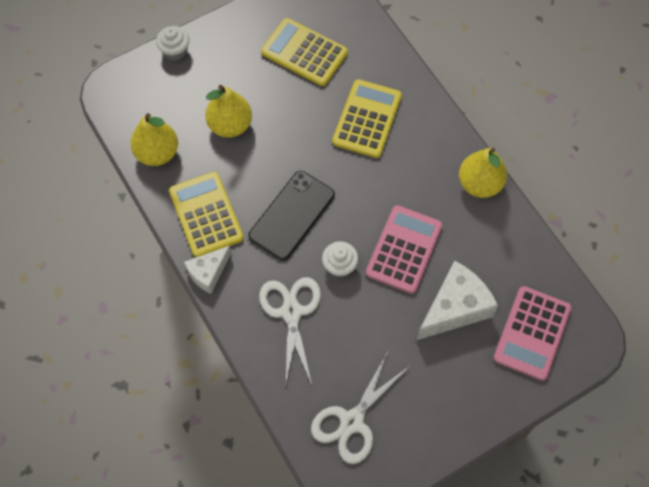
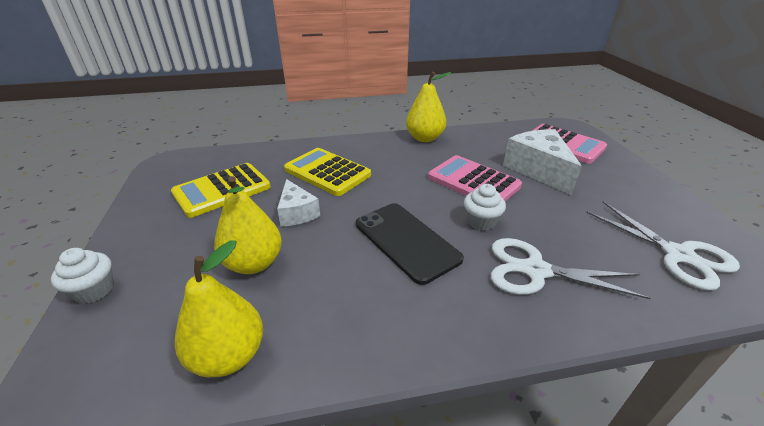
camera: 70 degrees left, 30 degrees down
(206, 215) = (367, 320): yellow calculator -> none
(208, 273) = (462, 342): white cheese -> white cheese (297, 213)

